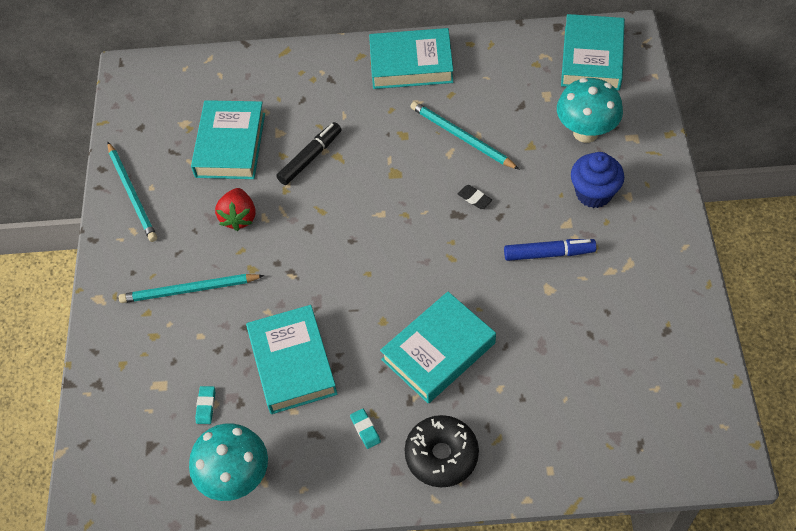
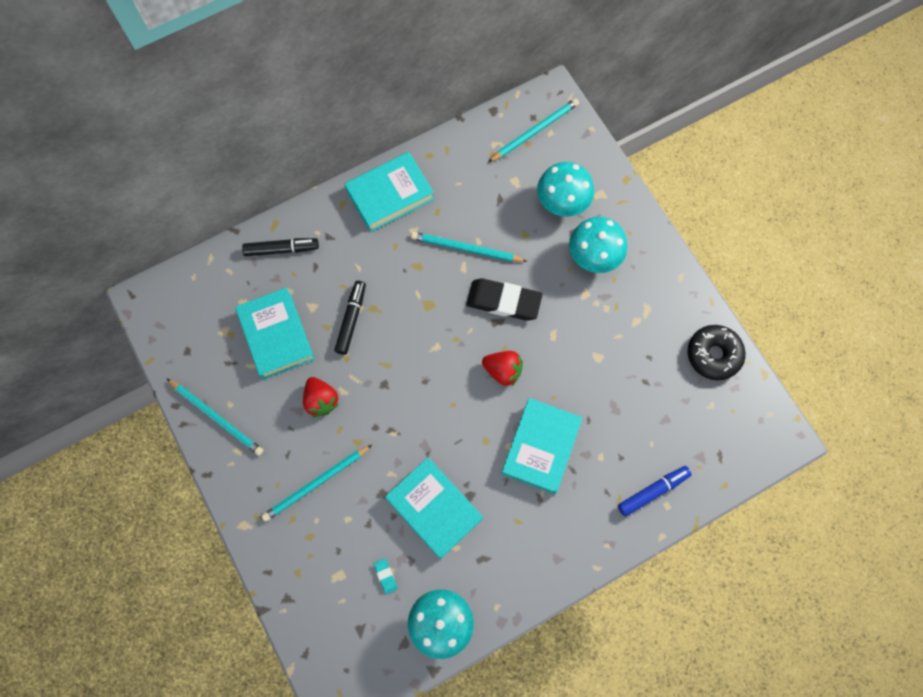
camera: 30 degrees left, 15 degrees up
(279, 74) = (281, 249): none -> black marker
(365, 429) = (518, 537): turquoise eraser -> none
(438, 262) = (503, 371): none -> red strawberry
(441, 455) = (584, 531): black donut -> black donut (713, 355)
(474, 198) = (503, 301): black eraser -> black eraser, size x2.41
(549, 254) = (584, 326): blue marker -> blue marker (653, 491)
(592, 58) = (535, 131): turquoise book -> turquoise pencil
(593, 193) = (593, 258): blue cupcake -> turquoise mushroom

